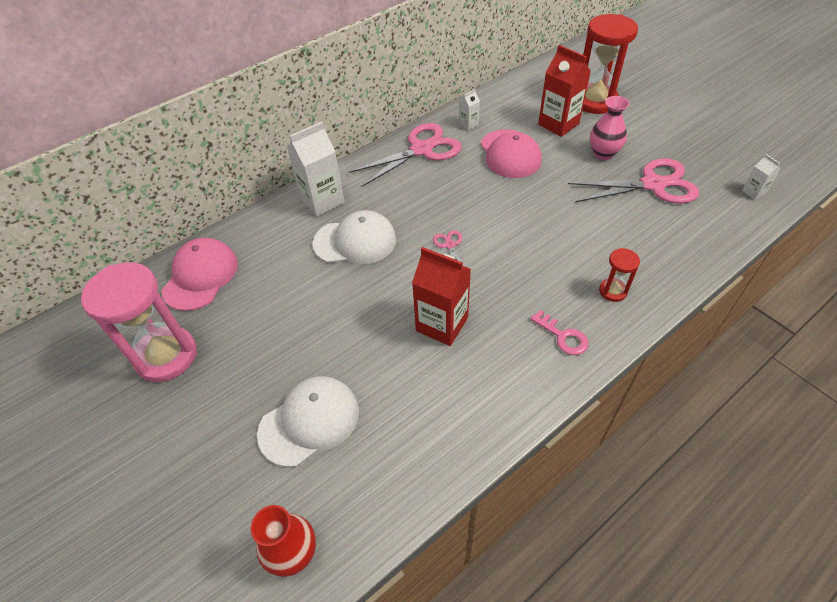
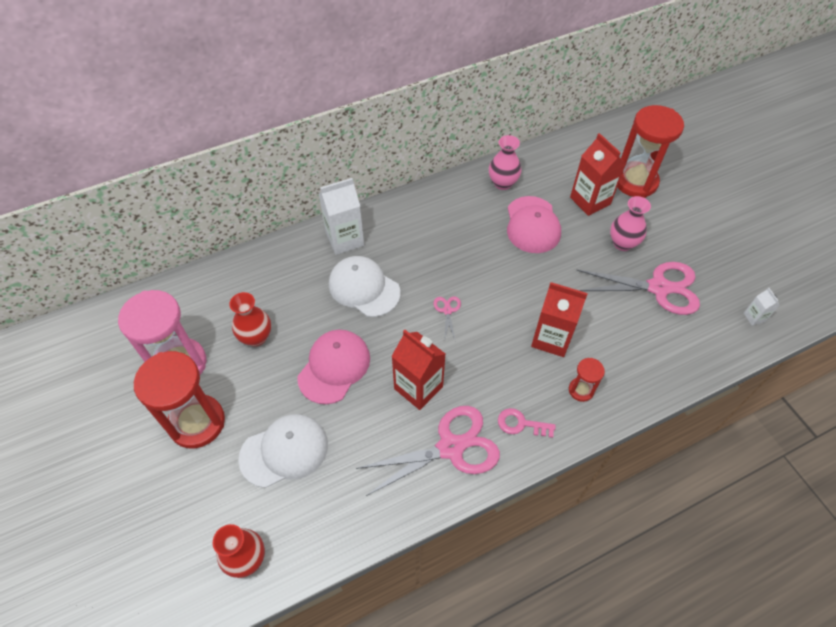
camera: 10 degrees right, 5 degrees up
(199, 413) = (197, 422): none -> red hourglass
(201, 276) = (222, 293): pink cap -> pink cap (334, 367)
(248, 311) = (256, 337): none -> red vase
(355, 241) = (364, 288): white cap -> white cap turned 150 degrees counterclockwise
(421, 150) = (449, 202): pink scissors -> pink scissors (450, 447)
(468, 124) = (502, 183): white carton -> pink vase
(563, 336) = (521, 424): pink key -> pink key turned 135 degrees clockwise
(565, 249) = (551, 338): none -> red carton

